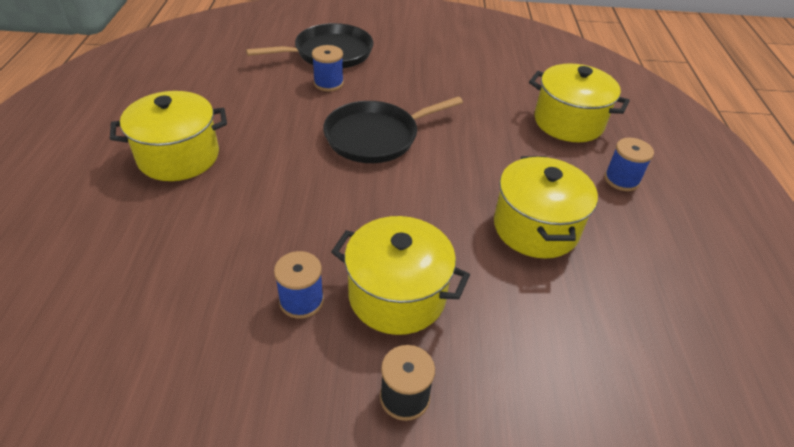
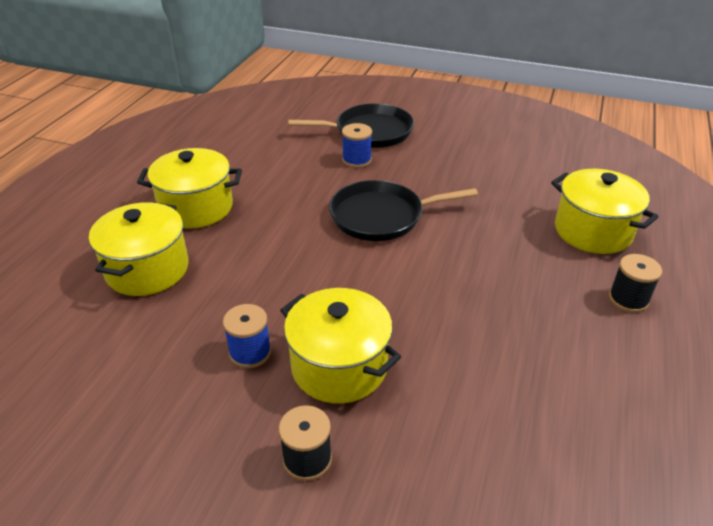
camera: 20 degrees right, 5 degrees down
(535, 228) = (508, 330): yellow pot -> yellow pot (147, 269)
(621, 180) = (628, 299): blue spool -> black spool

